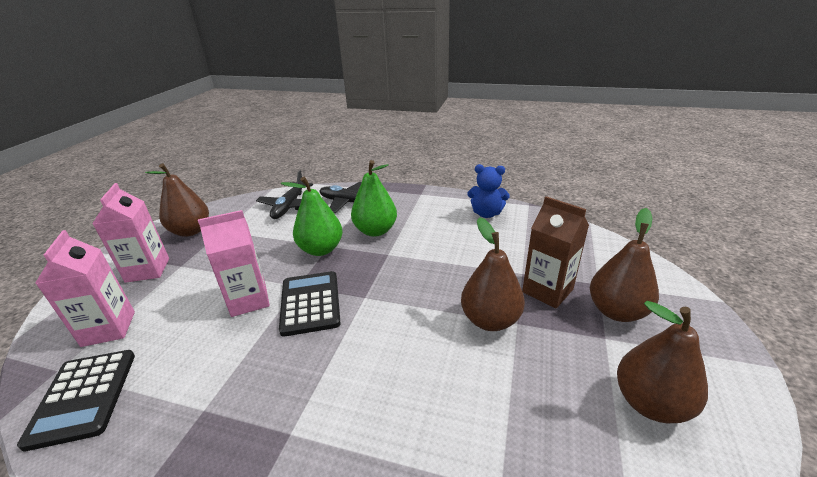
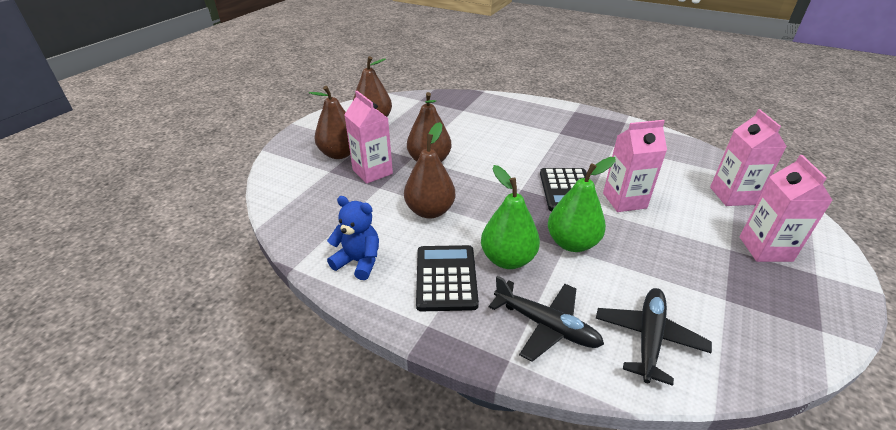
camera: 170 degrees left, 5 degrees up
(83, 397) = (697, 159): black calculator -> black calculator (446, 278)
(191, 231) = (775, 307): brown pear -> brown pear (430, 211)
(547, 291) = (372, 172): brown carton -> pink carton

